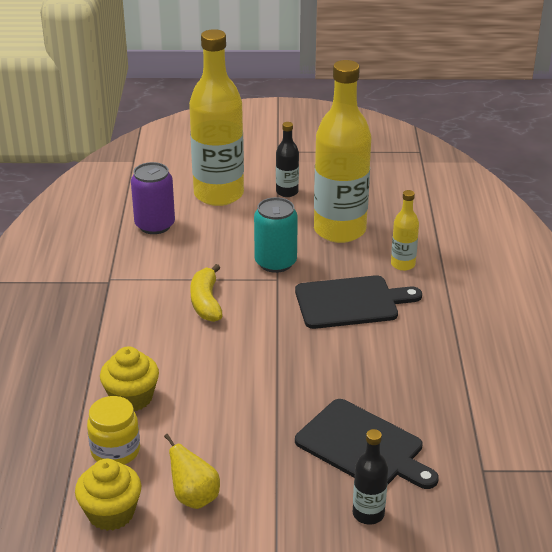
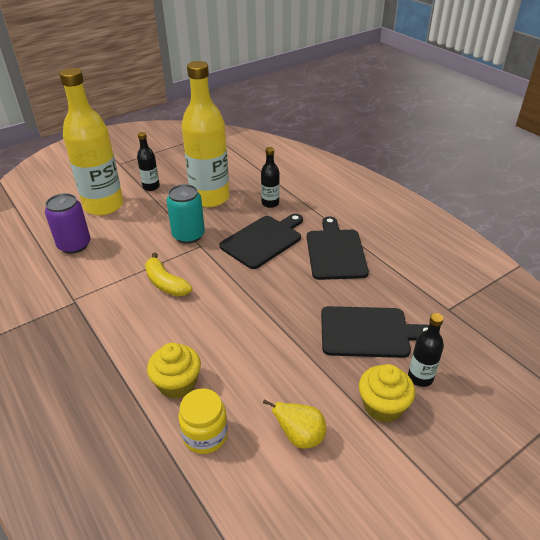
camera: 35 degrees left, 5 degrees up
(111, 513) = (251, 491): yellow cupcake -> yellow cupcake (382, 406)
(403, 264) = (270, 203): yellow bottle -> black bottle
(420, 350) = (335, 252): none -> black cutting board

